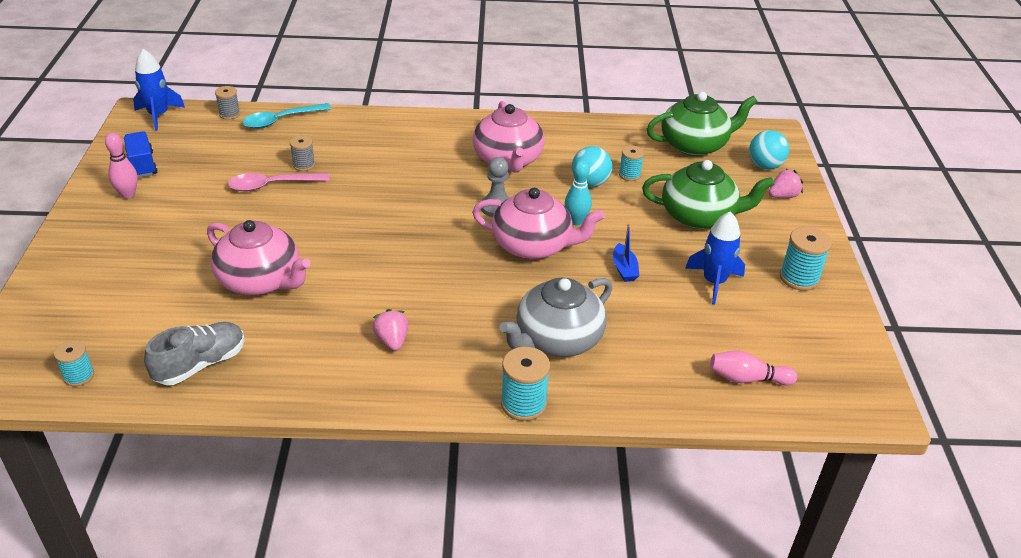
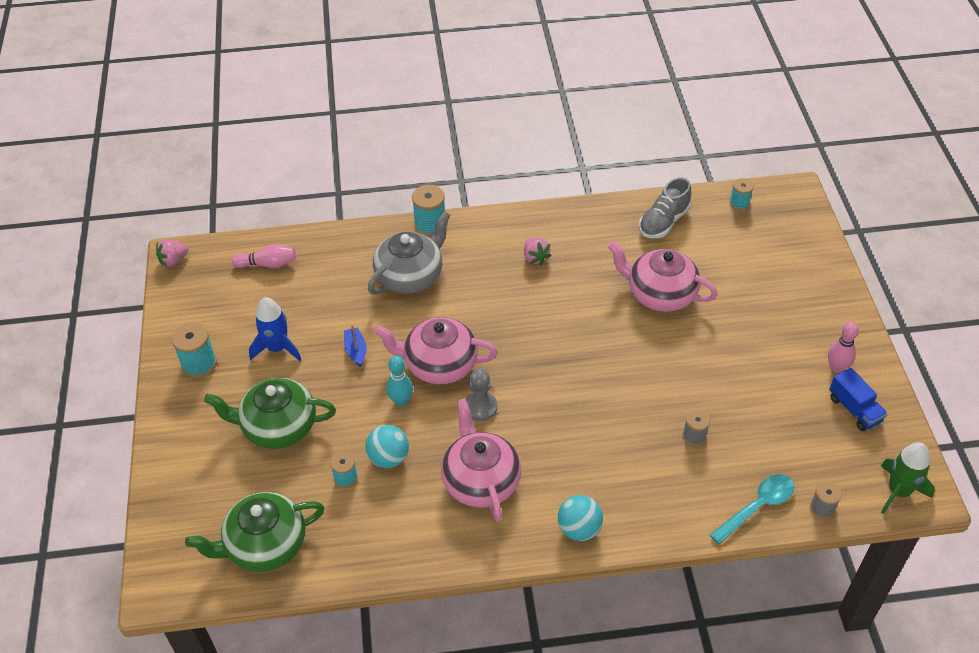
camera: 175 degrees right, 10 degrees up
(158, 115) = (898, 491): blue rocket -> green rocket
(272, 185) = (710, 402): pink spoon -> none
(765, 166) = (189, 519): turquoise ball -> turquoise ball (579, 529)
(783, 196) = (183, 471): pink strawberry -> pink strawberry (173, 260)

